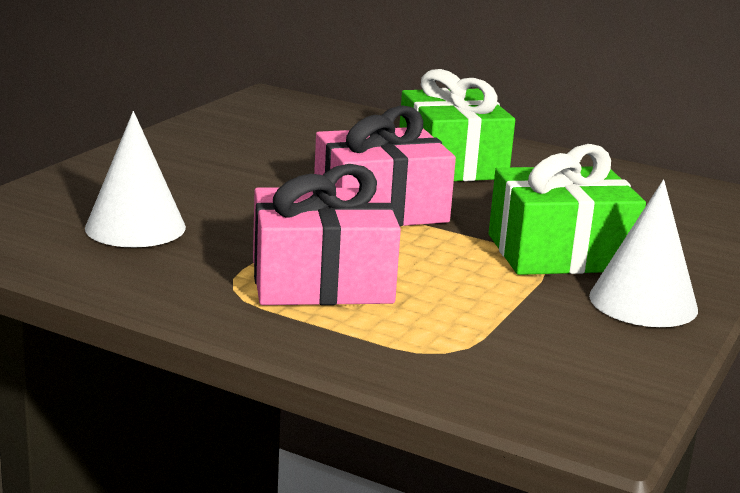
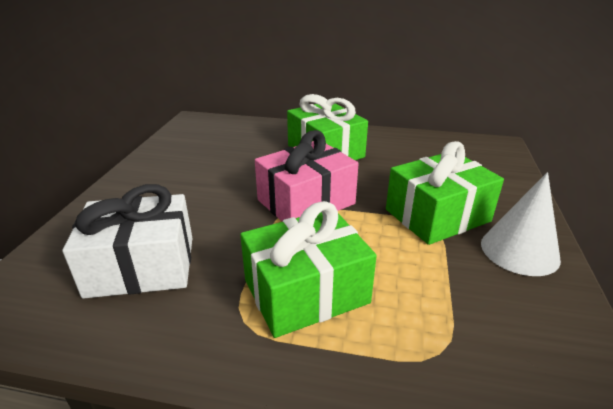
camera: 15 degrees left, 10 degrees up
(135, 227) = (141, 266): white cone -> white gift
(321, 281) = (306, 291): pink gift -> green gift

